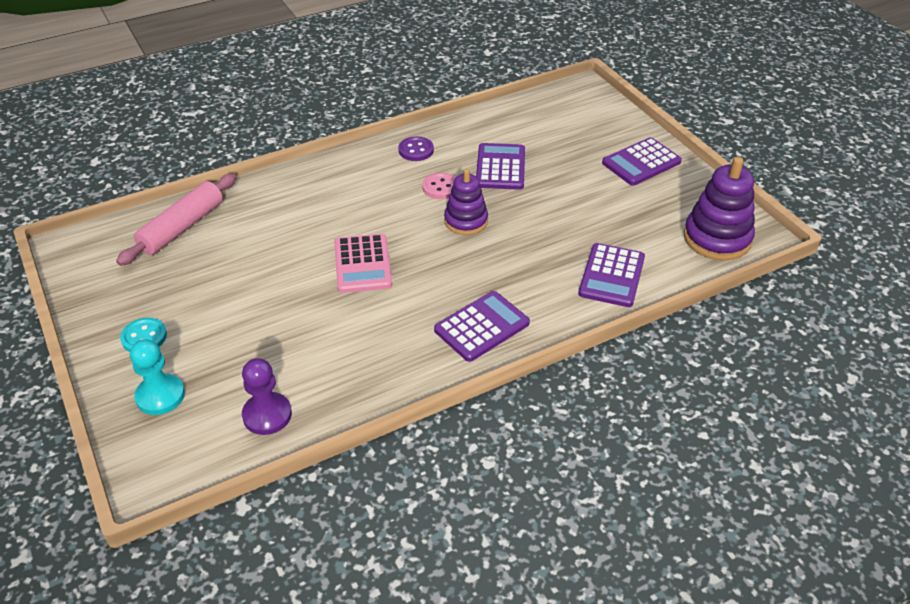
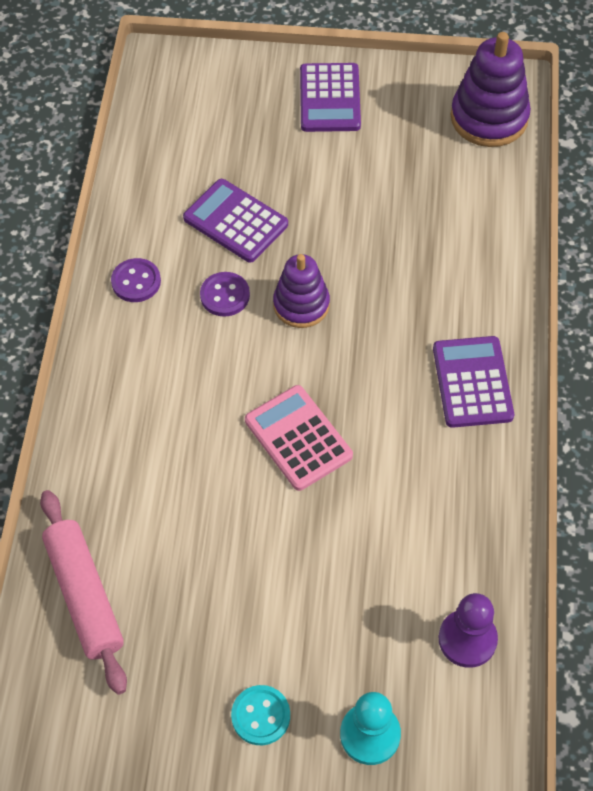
camera: 55 degrees left, 15 degrees up
(362, 264) = (298, 438): pink calculator -> pink calculator turned 150 degrees counterclockwise
(440, 187) = (225, 295): pink button -> purple button
(611, 276) = (478, 233): purple calculator -> none

